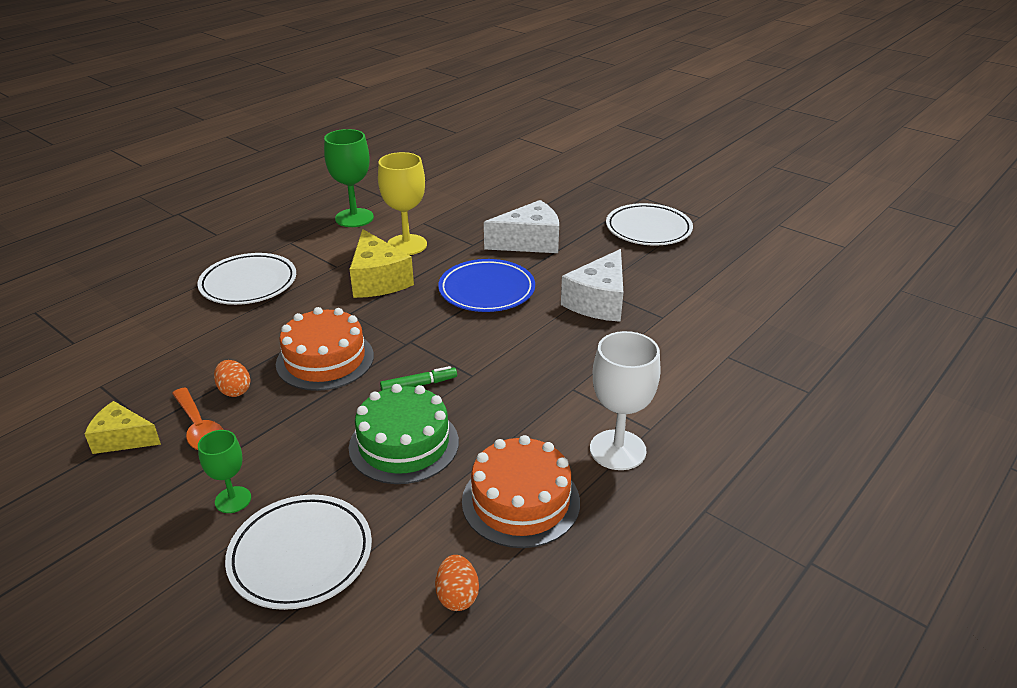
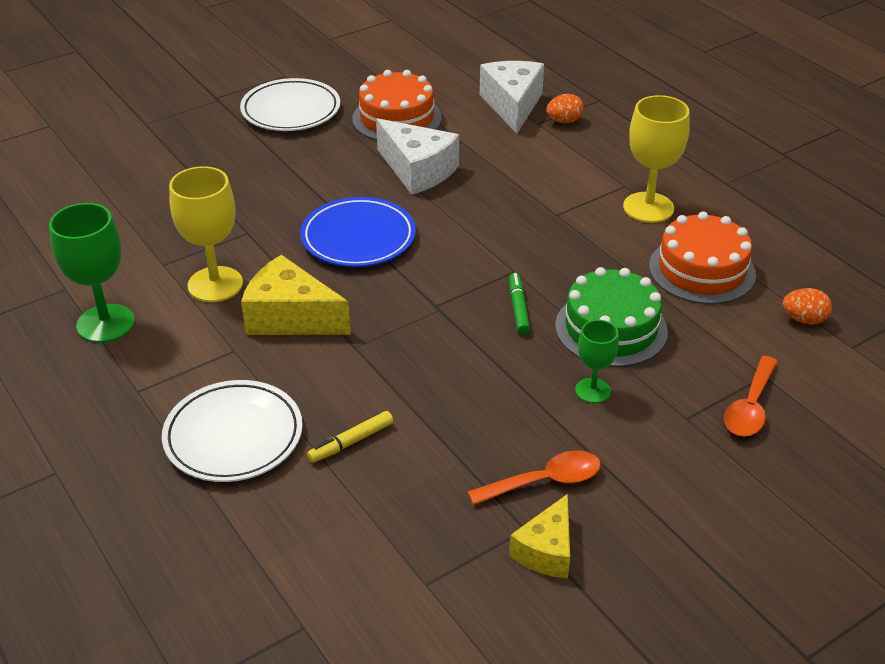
camera: 75 degrees left, 5 degrees up
(233, 500) = (669, 453): green goblet -> green goblet (592, 390)
(234, 390) = (481, 451): orange egg -> orange egg (564, 121)
(243, 330) = (351, 442): none -> yellow marker
(301, 555) = (750, 407): white plate -> orange spoon
(325, 359) = (446, 373): orange cake -> orange cake (396, 118)
(378, 280) = (290, 317): yellow cheese -> yellow cheese turned 150 degrees counterclockwise
(529, 242) = (269, 191): white cheese -> white cheese (512, 105)
(617, 450) = (648, 207): white goblet -> yellow goblet

